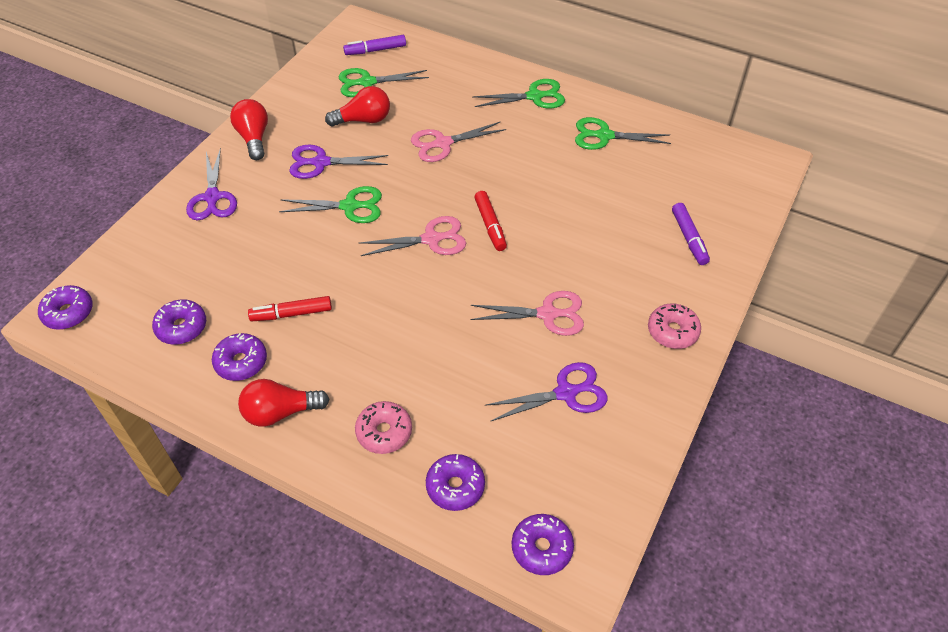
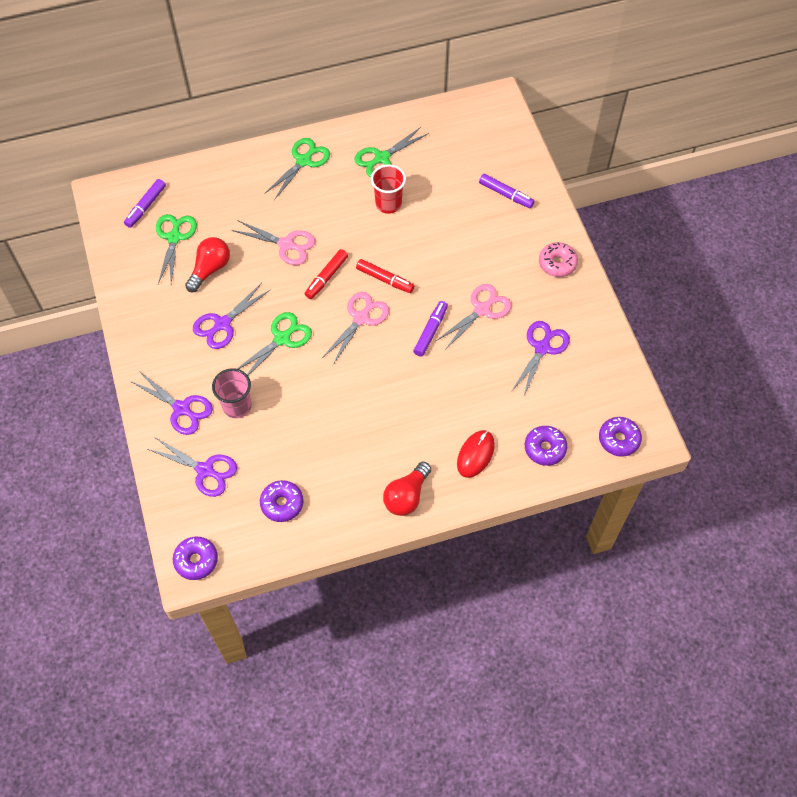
camera: 45 degrees left, 10 degrees up
(166, 253) = (205, 470): none -> purple scissors
(241, 362) = (346, 490): purple donut -> none
(251, 227) = (237, 406): none -> pink cup
(254, 138) = (150, 344): red light bulb -> none
(291, 314) = (337, 437): red marker -> red marker (326, 277)
(367, 82) = (174, 237): green scissors -> green scissors turned 150 degrees clockwise
(384, 432) = (475, 454): pink donut -> red mouse
(443, 143) = (286, 244): pink scissors -> pink scissors turned 90 degrees counterclockwise
(477, 295) = (430, 331): none -> purple marker
(567, 172) = (388, 204): none -> red cup

